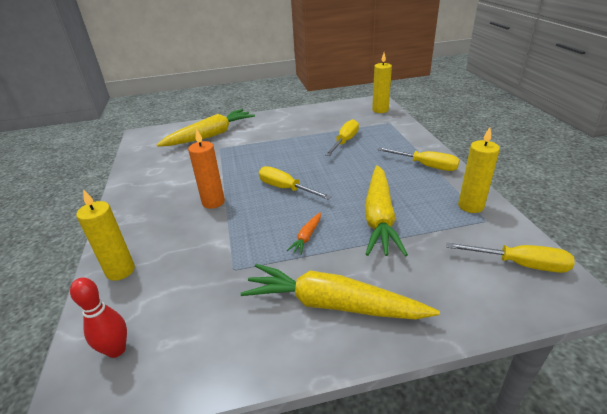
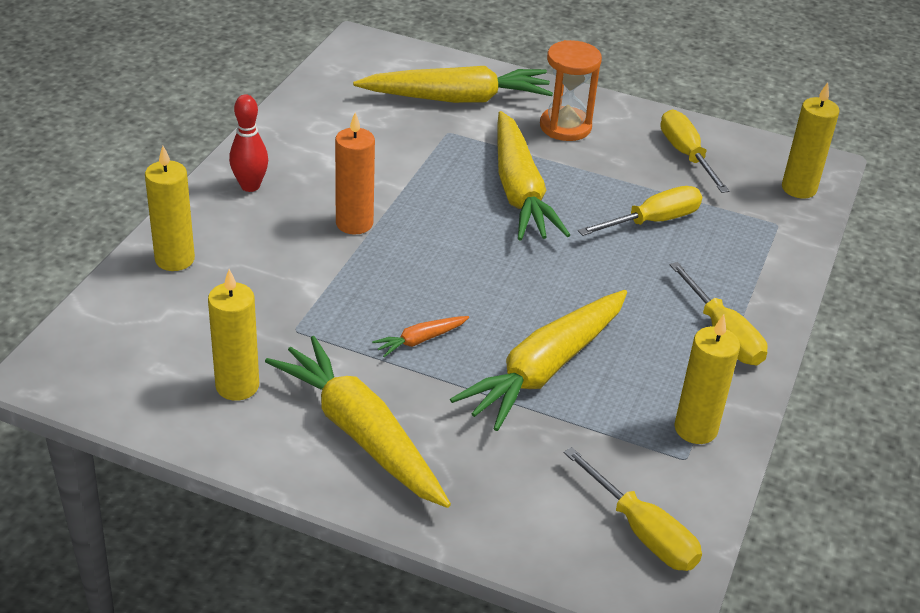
camera: 30 degrees right, 5 degrees up
(116, 350) = (112, 346): red bowling pin -> red bowling pin (250, 186)
(230, 323) = (237, 386): none -> yellow candle
(269, 126) = (565, 127): none -> orange hourglass
(277, 155) = (519, 191): none -> yellow carrot
(285, 188) = (469, 255): yellow screwdriver -> yellow screwdriver (686, 155)

